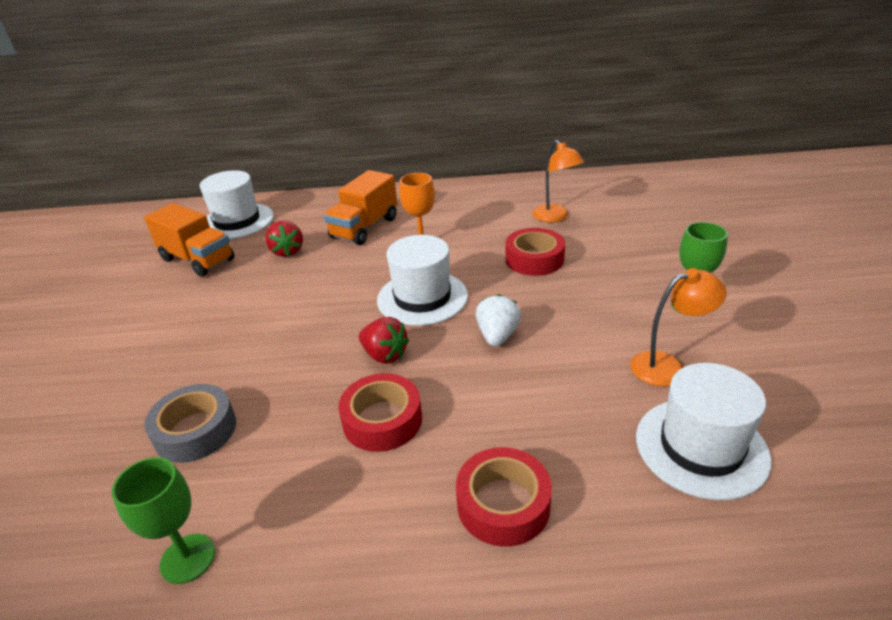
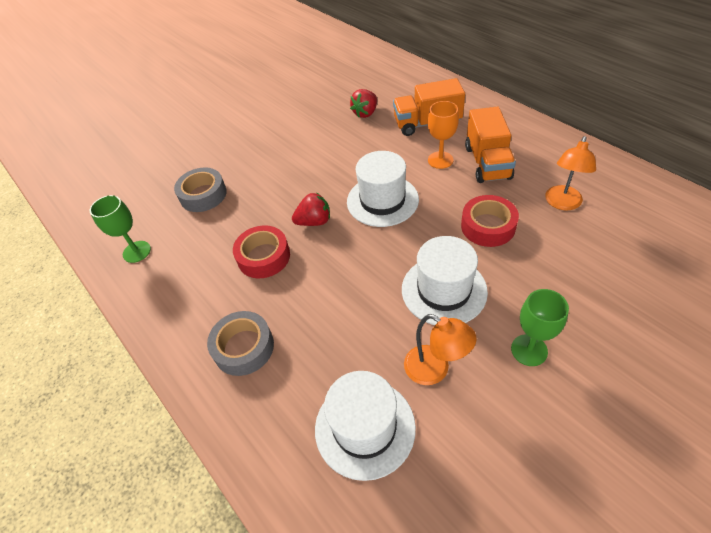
camera: 55 degrees right, 15 degrees up
(197, 260) = (321, 89): orange truck -> orange truck (487, 162)
(237, 221) = (371, 71): white hat -> white hat (444, 290)
(385, 355) = (314, 221): red strawberry -> red strawberry turned 105 degrees counterclockwise
(497, 336) = (380, 260): white strawberry -> none
(503, 504) = (243, 347): red tape -> grey tape

